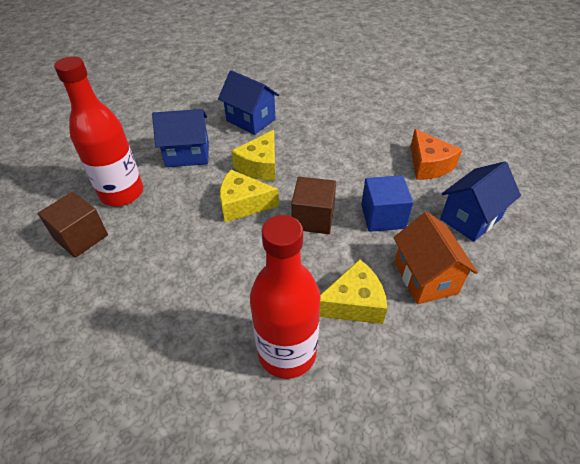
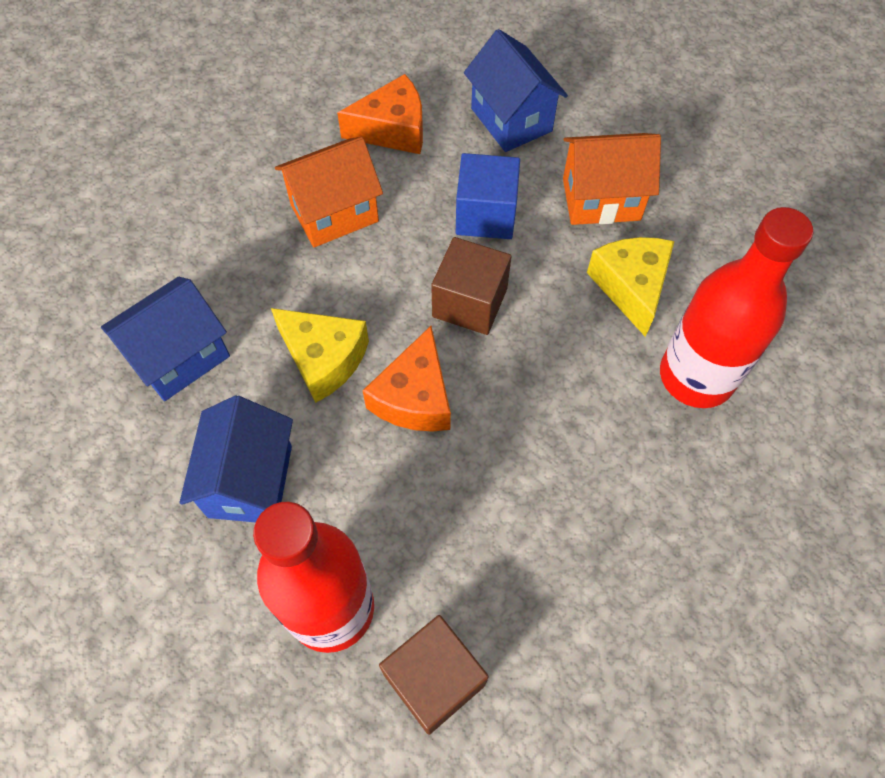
camera: 80 degrees left, 15 degrees up
(243, 204) = (415, 397): yellow cheese -> orange cheese
(355, 153) = (334, 213): none -> orange house

